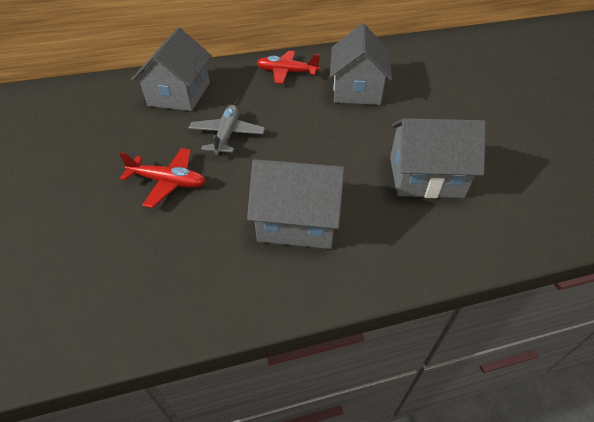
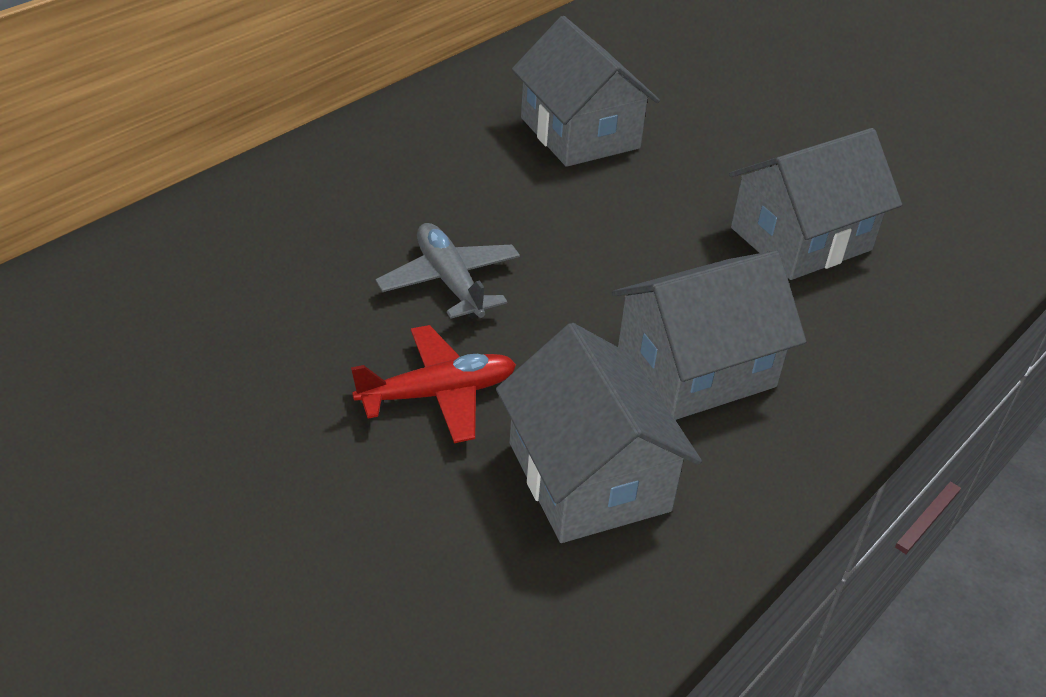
camera: 35 degrees left, 5 degrees down
(179, 94) = (276, 238): grey house -> grey house (588, 476)
(287, 72) = (433, 137): red plane -> none

